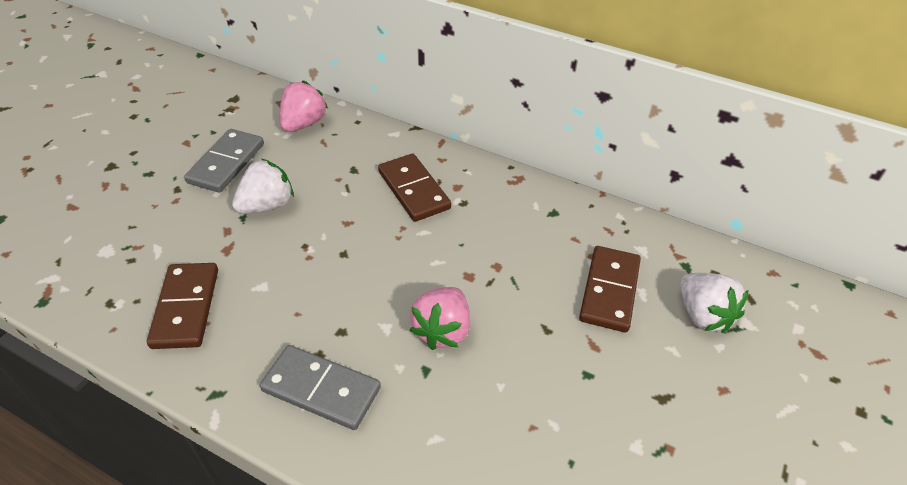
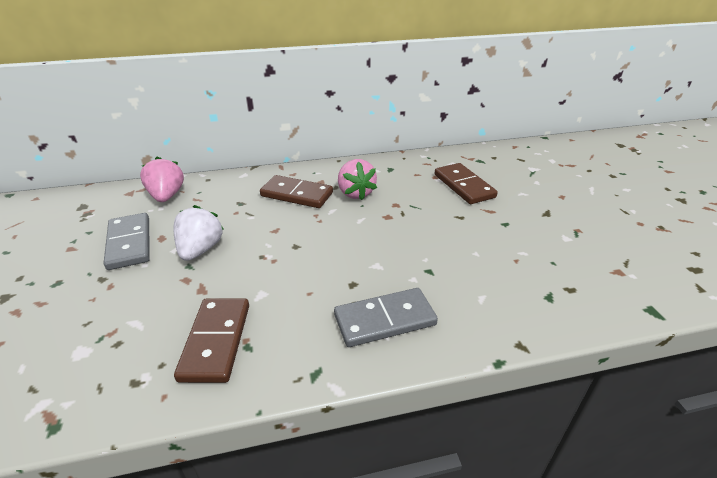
camera: 40 degrees left, 10 degrees down
(185, 308) = (215, 341): brown domino -> brown domino turned 45 degrees clockwise
(442, 330) = (411, 247): pink strawberry -> pink strawberry (355, 193)
(703, 315) = (514, 174): white strawberry -> none

